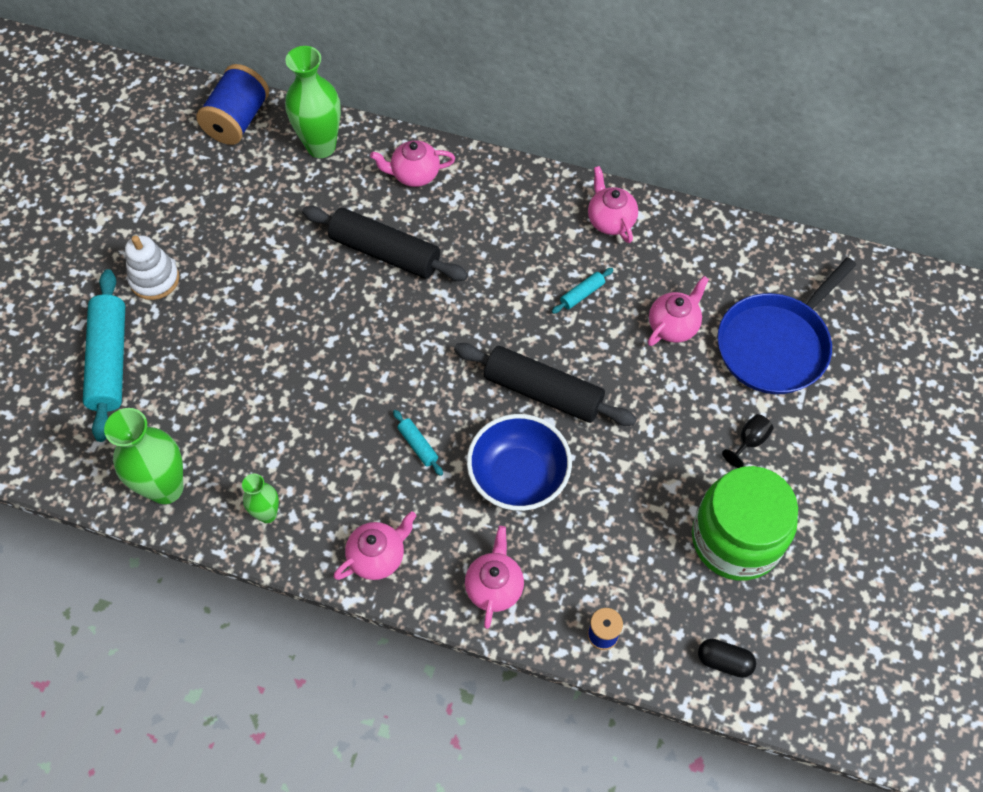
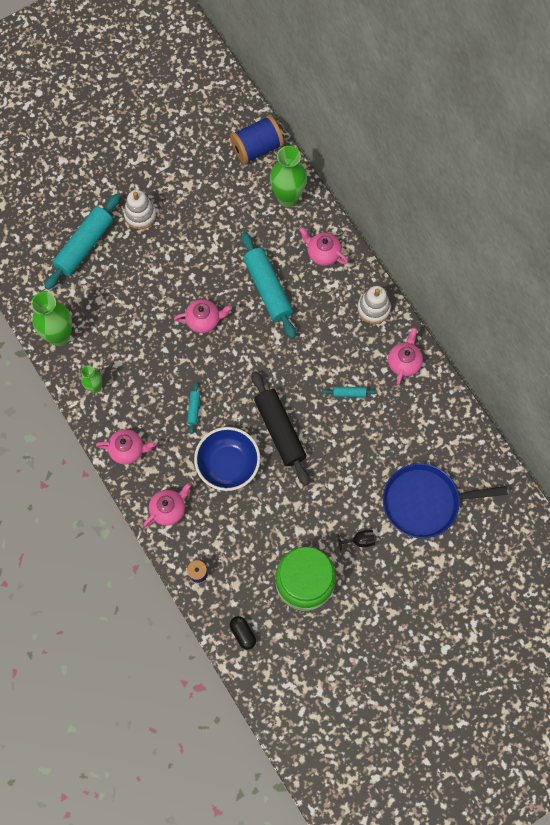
camera: 40 degrees right, 10 degrees up
(385, 252) = (268, 289): black rolling pin -> turquoise rolling pin
(524, 191) = (373, 309): none -> white stacking toy
(673, 325) = (381, 448): pink teapot -> pink teapot (204, 320)

